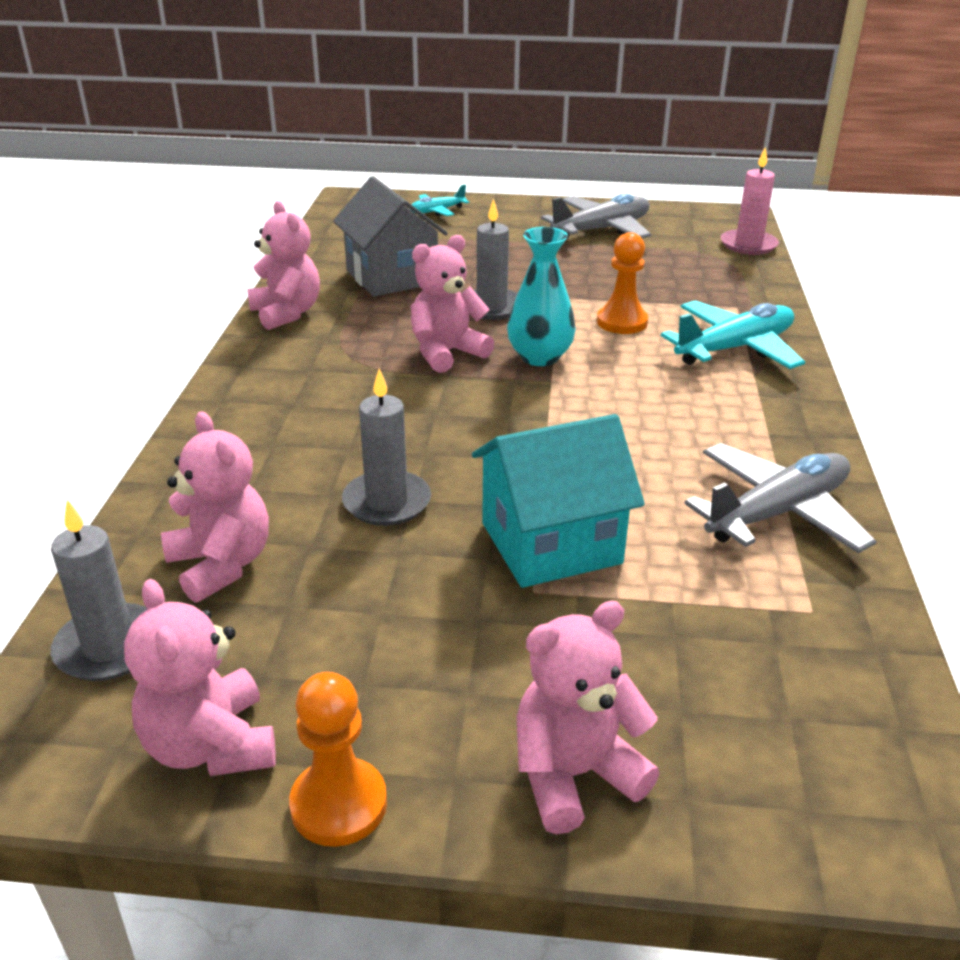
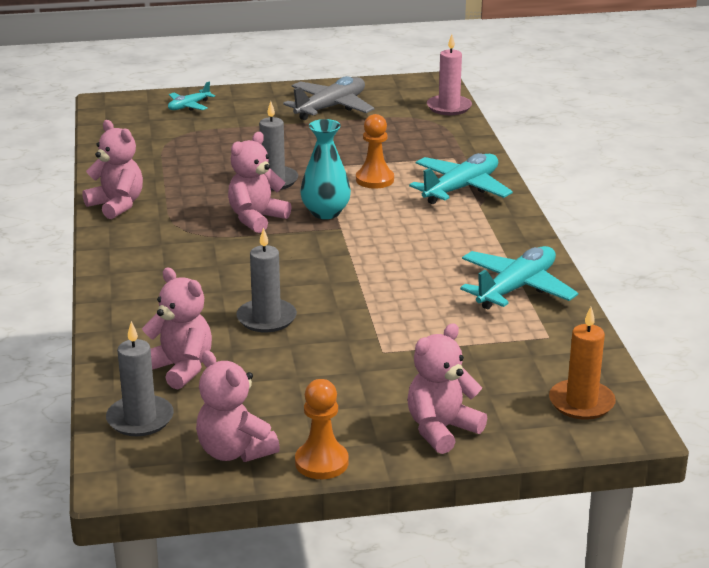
camera: 15 degrees left, 5 degrees down
(392, 277) = (183, 166): grey house -> none
(550, 543) = (383, 325): turquoise house -> none
(777, 513) = (516, 288): grey plane -> turquoise plane
(846, 766) = (581, 403): none -> orange candle

